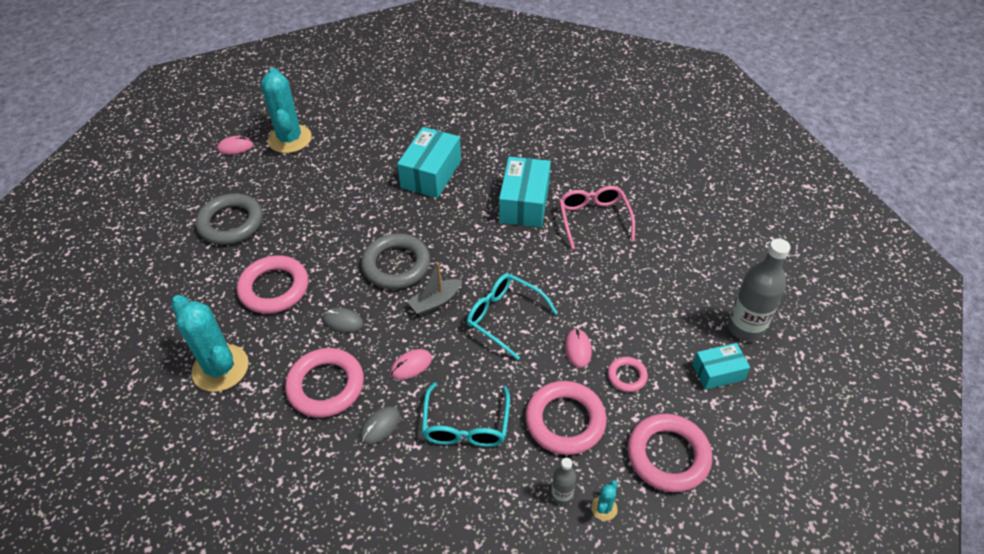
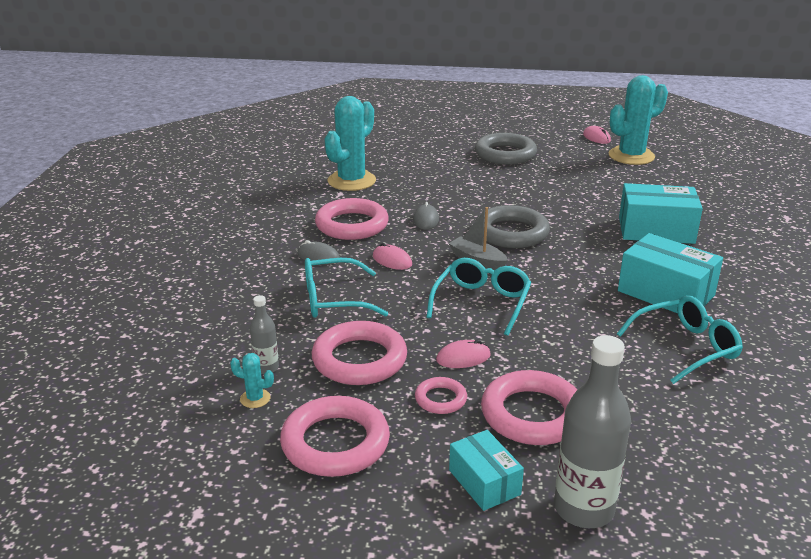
camera: 75 degrees right, 20 degrees down
(274, 288) = (445, 184): pink ring -> pink ring (532, 414)
(524, 203) = (665, 293): turquoise box -> turquoise box turned 45 degrees clockwise
(593, 219) = (686, 347): pink glasses -> turquoise glasses

